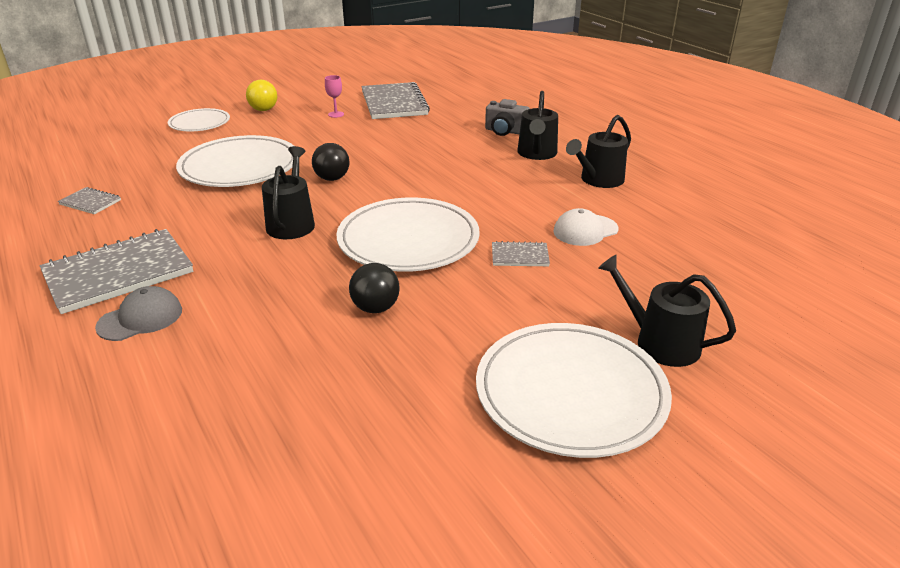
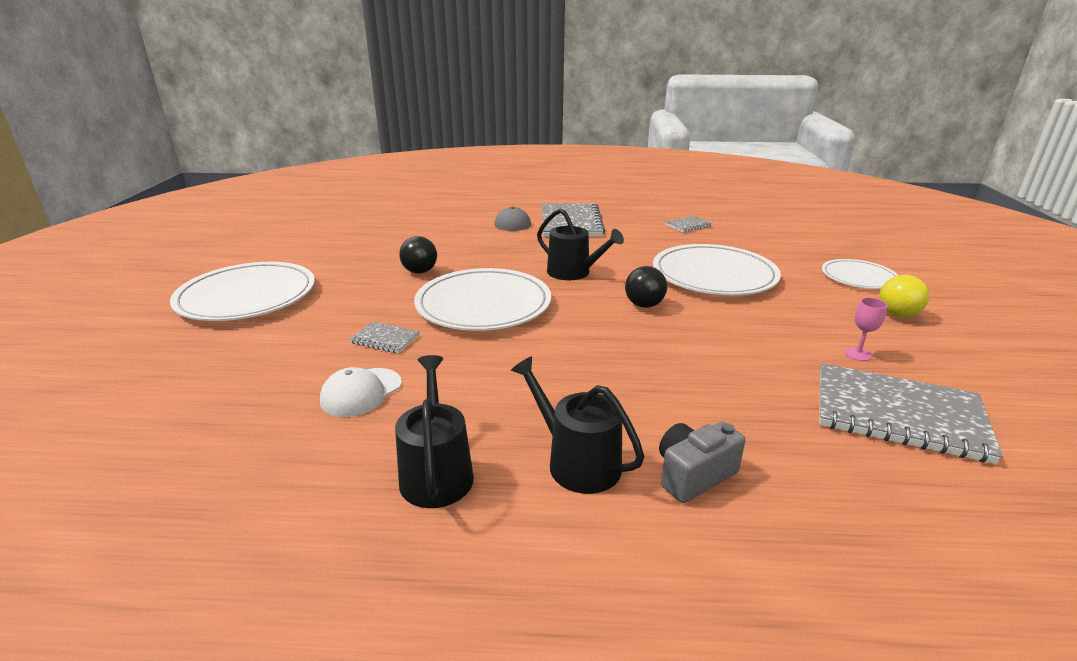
camera: 125 degrees right, 5 degrees down
(519, 256) = (385, 339): grey notebook -> grey notebook turned 75 degrees clockwise
(585, 230) = (361, 392): white cap -> white cap turned 150 degrees counterclockwise
(660, 342) = (204, 344): black watering can -> none

